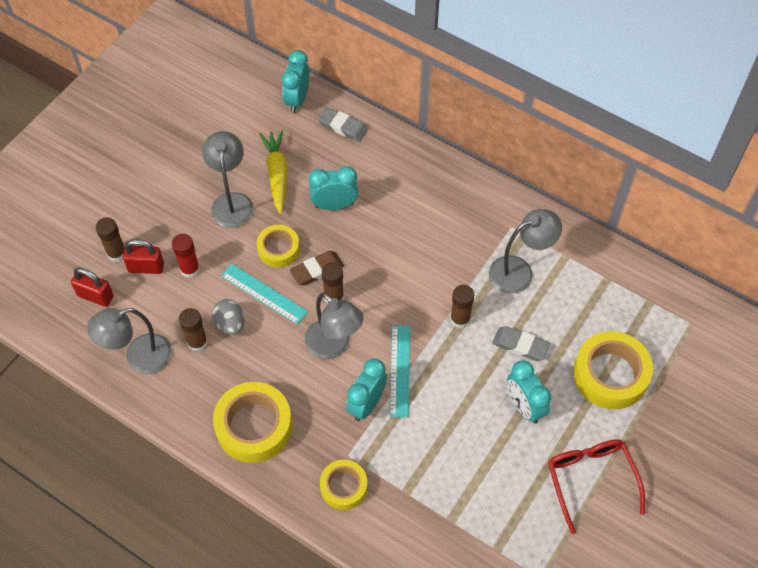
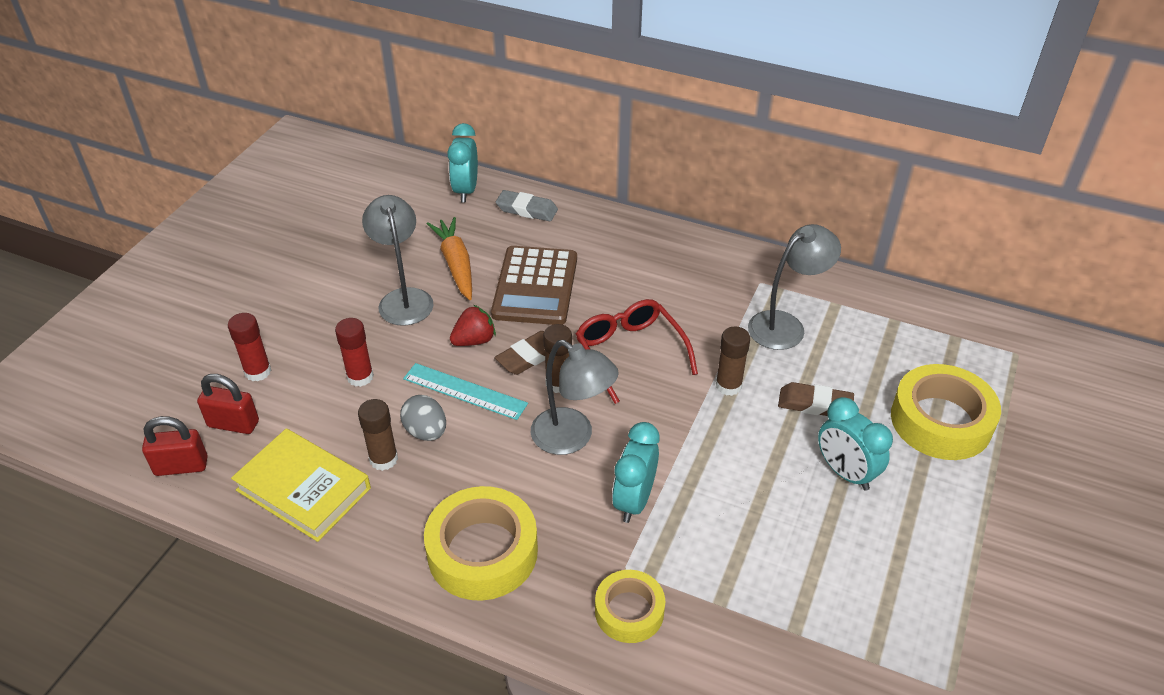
camera: 10 degrees left, 15 degrees down
(116, 253) = (258, 372): brown glue stick -> red glue stick
(139, 358) = (303, 489): grey lamp -> yellow book
(146, 267) = (300, 382): red padlock -> red padlock (181, 466)
(277, 174) = (456, 264): yellow carrot -> orange carrot
(278, 249) = (474, 340): yellow tape -> red strawberry
(334, 205) = (535, 286): turquoise clock -> brown calculator
(399, 370) = (667, 454): turquoise ruler -> none
(520, 345) = (815, 404): grey eraser -> brown eraser
(590, 480) = (966, 548): red glasses -> red glasses (630, 353)

